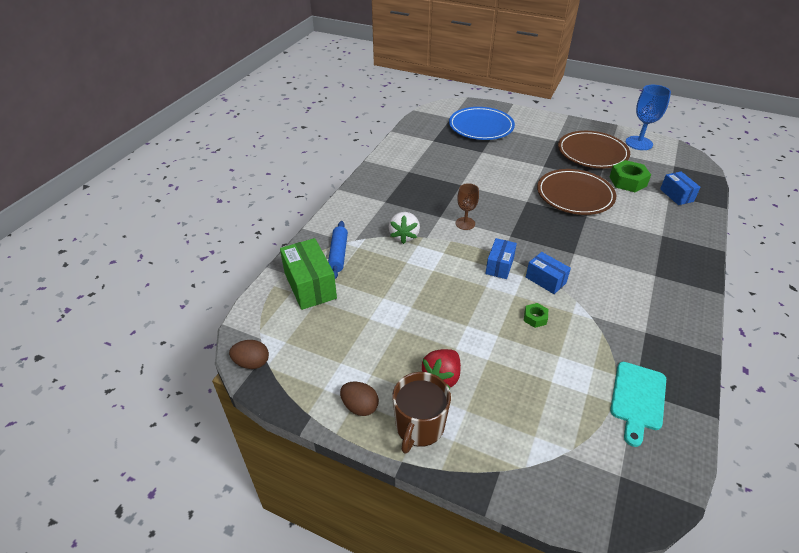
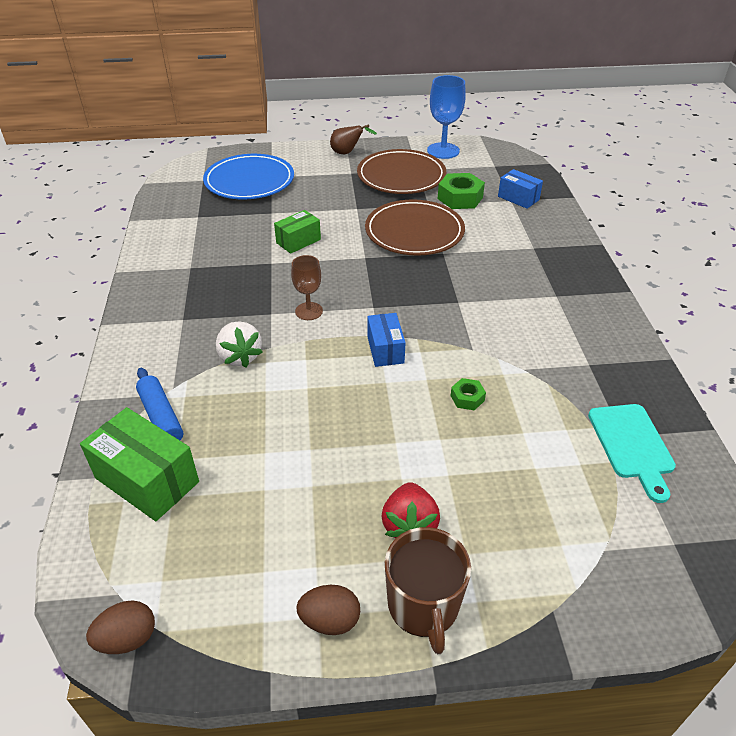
camera: 30 degrees left, 0 degrees up
(488, 176) = (298, 241): none -> green box
(545, 280) = (448, 346): blue box -> none
(563, 125) = (347, 153): none -> brown pear

